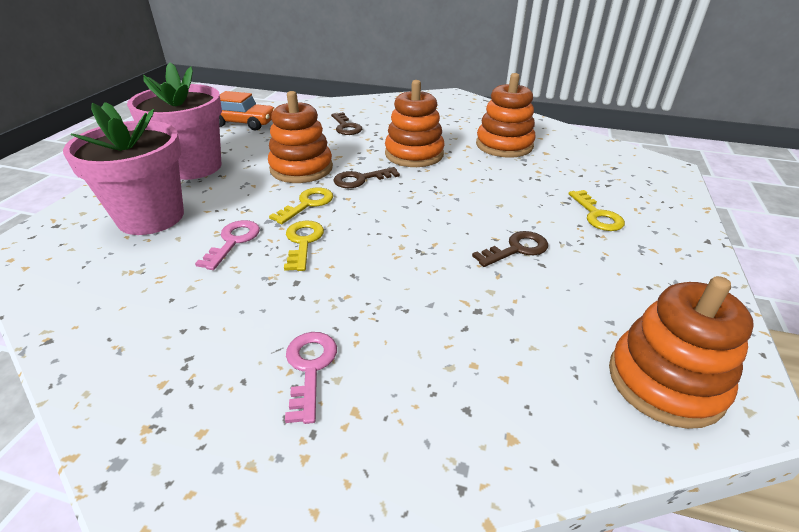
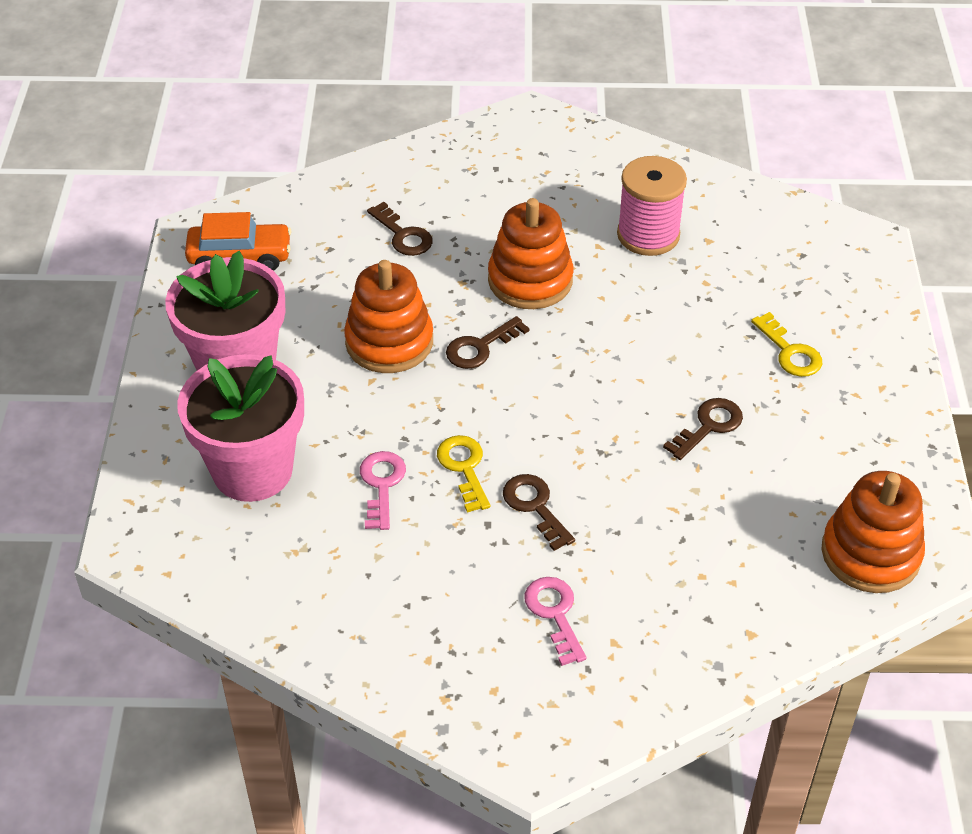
camera: 15 degrees left, 10 degrees up
(307, 204) = (435, 406): yellow key -> none
(343, 277) = (535, 506): none -> brown key
(504, 145) = (648, 235): orange stacking toy -> pink spool

